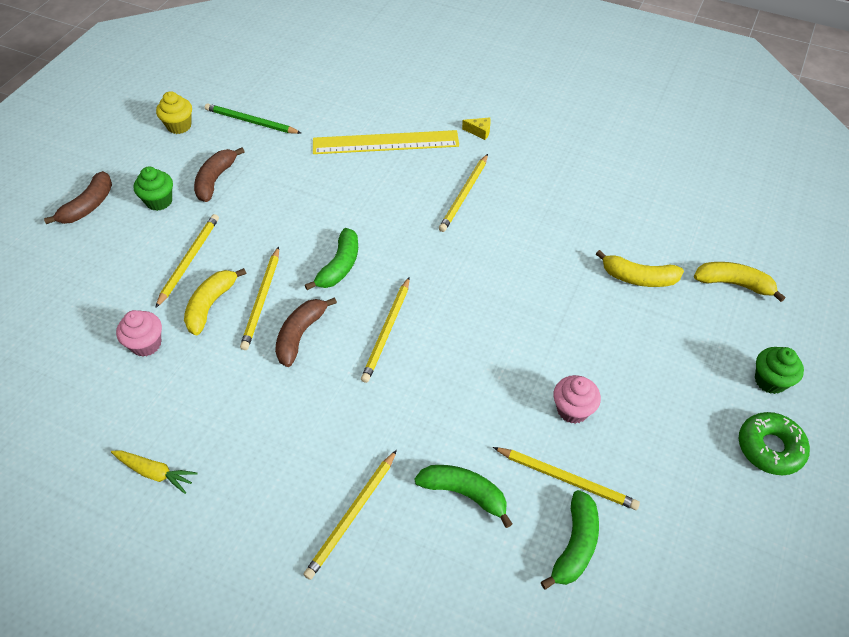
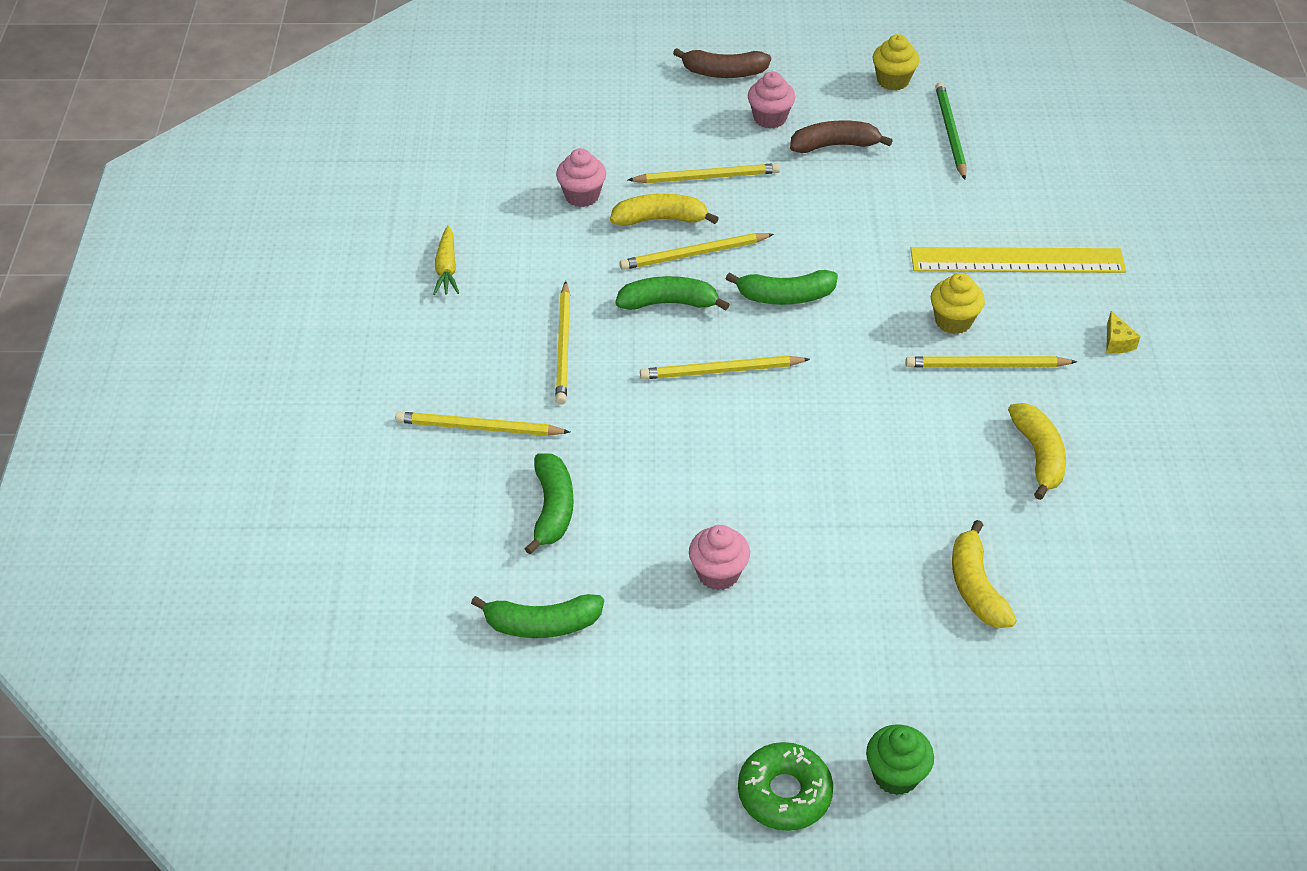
camera: 65 degrees right, 5 degrees down
(159, 201) = (770, 118): green cupcake -> pink cupcake
(300, 335) = (669, 303): brown banana -> green banana
(385, 142) = (1017, 260): yellow ruler -> yellow ruler turned 60 degrees counterclockwise
(417, 193) = (953, 321): none -> yellow cupcake
(567, 479) = (620, 594): yellow pencil -> yellow pencil (563, 346)
(734, 284) = (1045, 700): yellow banana -> yellow banana (1038, 456)

